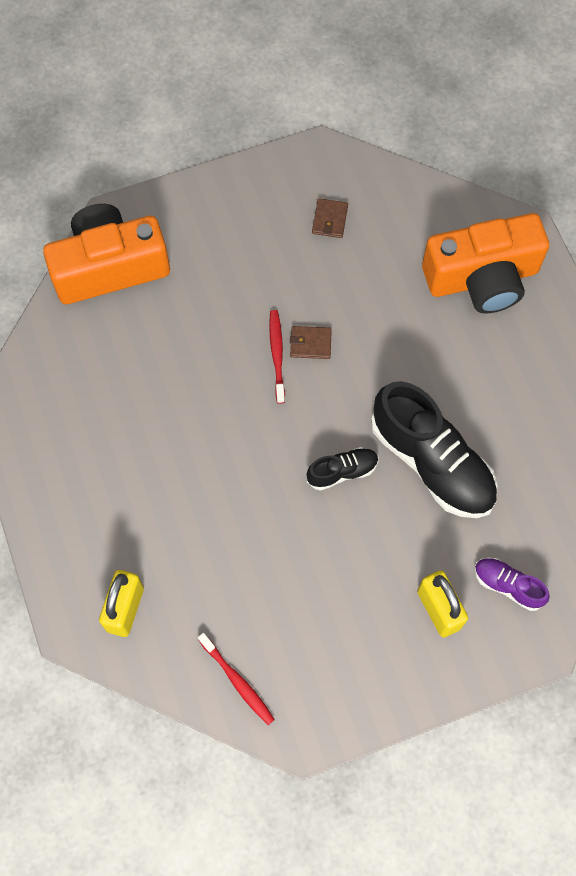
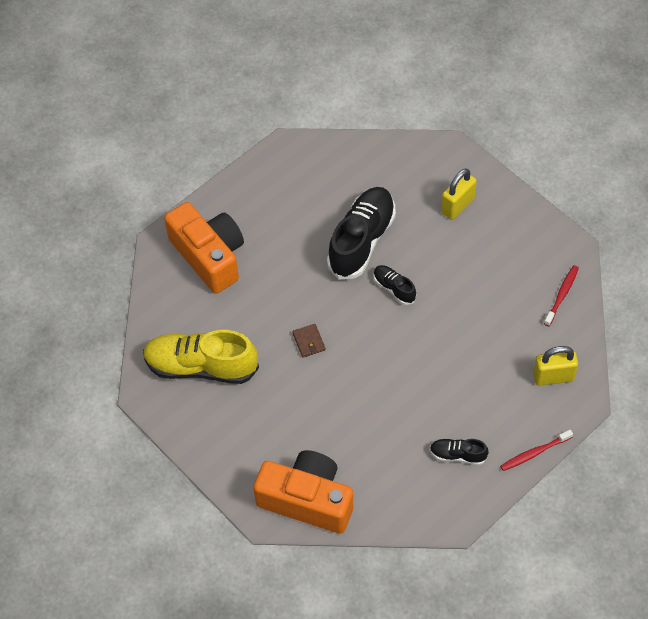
camera: 110 degrees left, 10 degrees down
(80, 446) = (458, 455): none -> black shoe
(110, 267) = (307, 500): orange camera -> orange camera turned 150 degrees clockwise
(277, 355) = (327, 359): red toothbrush -> red toothbrush (534, 453)
(330, 220) = (201, 366): brown wallet -> yellow shoe
(508, 586) = (423, 175): purple shoe -> none

